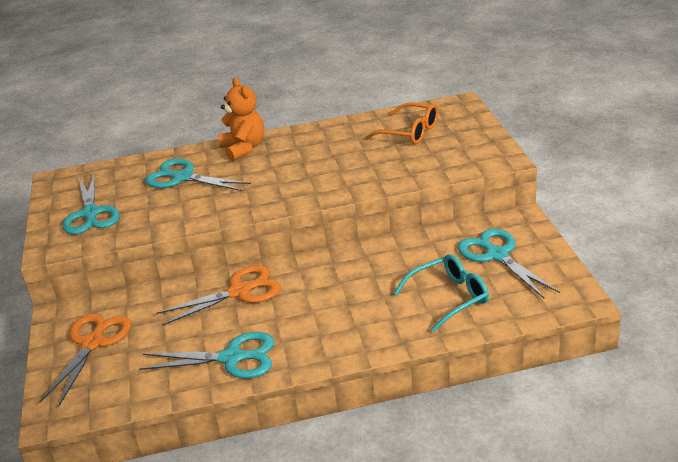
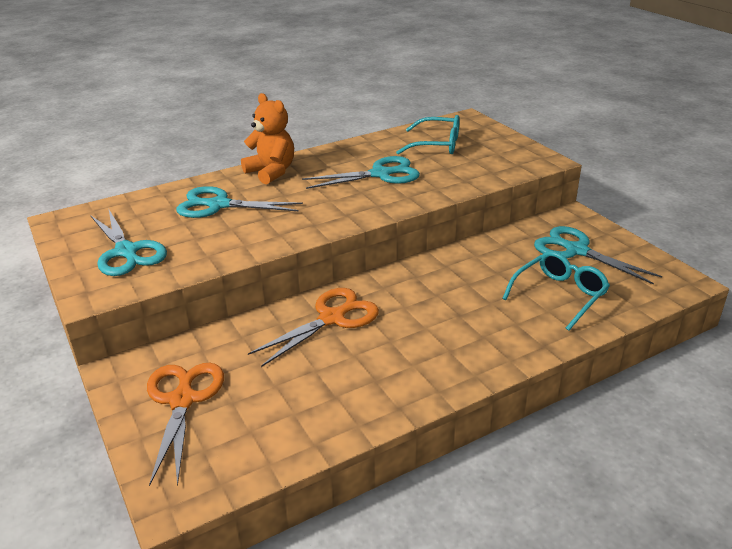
camera: 20 degrees left, 0 degrees up
(232, 358) = (366, 391): turquoise scissors -> turquoise scissors (380, 174)
(410, 132) = (437, 145): orange glasses -> turquoise glasses

